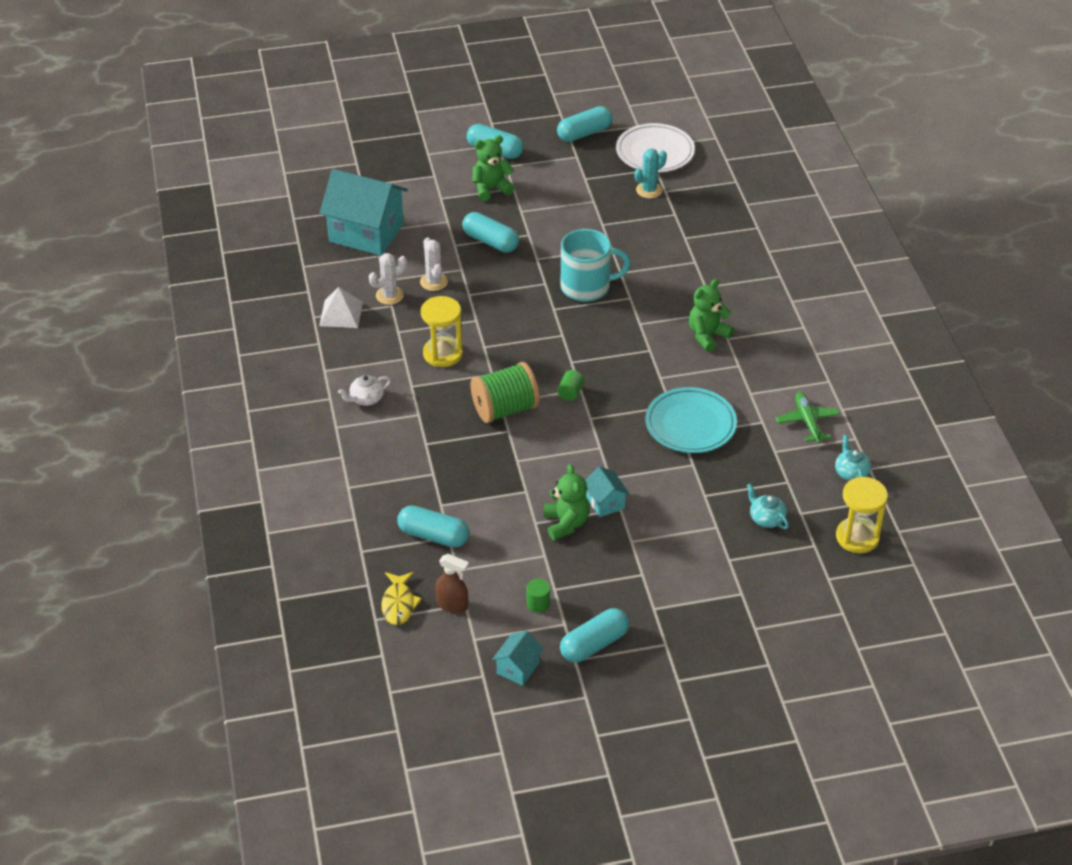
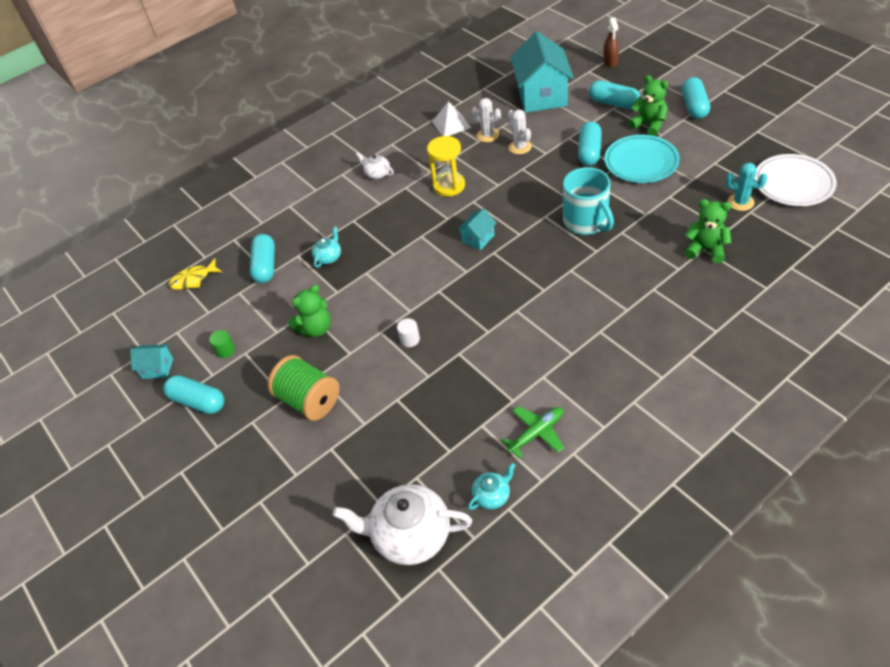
camera: 70 degrees right, 5 degrees up
(434, 282) = (520, 147): white cactus -> white cactus turned 75 degrees counterclockwise
(452, 605) = (204, 306): brown spray bottle -> brown spray bottle (610, 62)
(505, 409) = (415, 242): green spool -> green spool (309, 400)
(570, 392) = (458, 267): green cylinder -> none
(584, 133) = (769, 137): turquoise capsule -> turquoise capsule (613, 103)
(605, 502) = (351, 341): turquoise house -> turquoise house (478, 238)
(638, 460) = (410, 339): none -> white cylinder
(690, 424) = (474, 354): turquoise plate -> turquoise plate (641, 162)
(707, 335) = (592, 317): green teddy bear -> green teddy bear (705, 249)
(766, 518) = (394, 454): turquoise teapot -> turquoise teapot (328, 257)
(857, 537) = (410, 536): yellow hourglass -> white teapot

